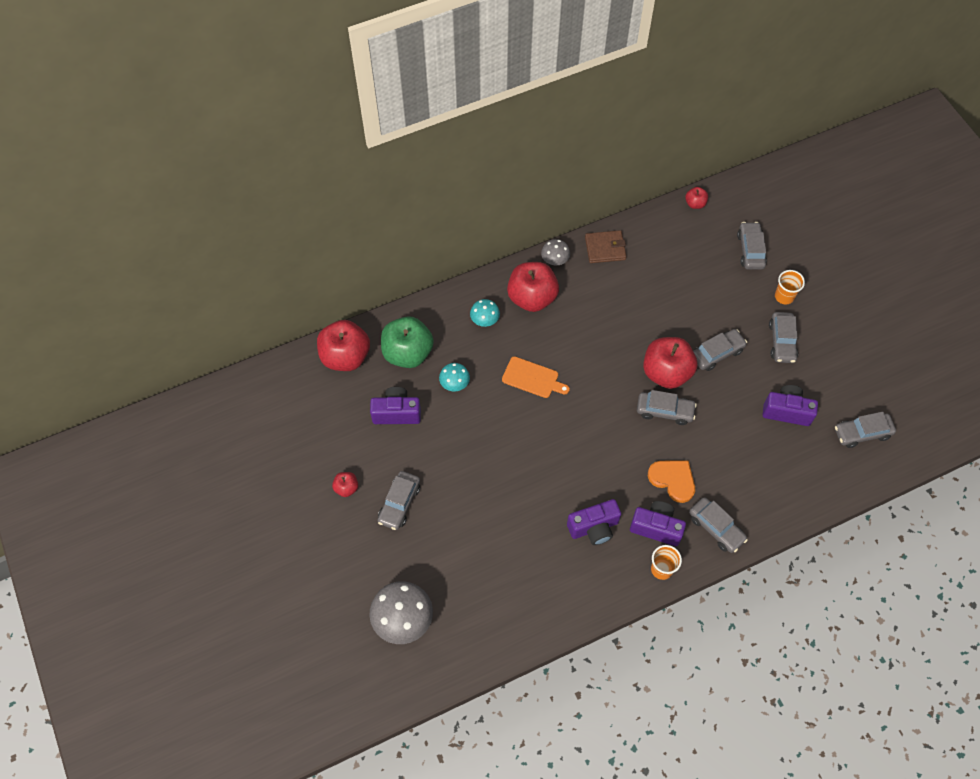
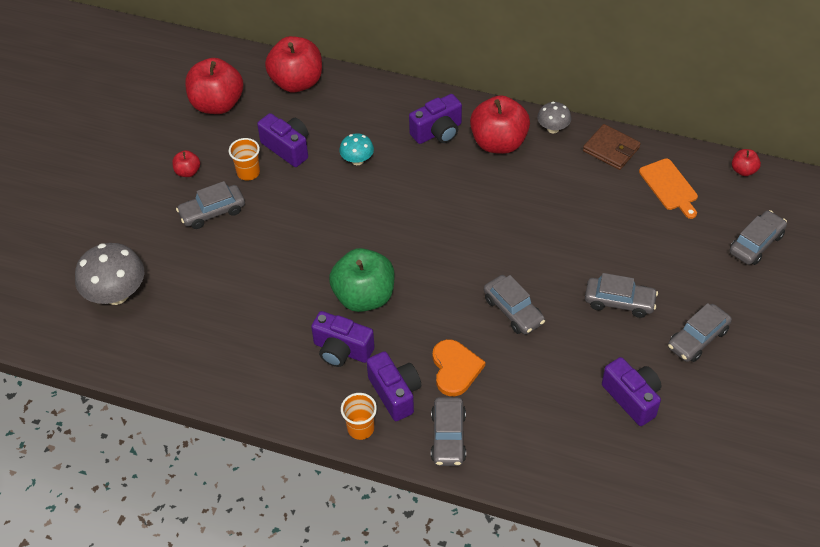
camera: 45 degrees right, 10 degrees down
(408, 353) = (347, 112): green apple -> green apple (364, 296)
(485, 320) = (438, 132): turquoise mushroom -> purple camera
(532, 378) = (426, 202): orange cutting board -> orange cutting board (669, 186)
(666, 372) = (551, 282): red apple -> red apple (217, 104)
(784, 296) = (745, 304): orange cup -> orange cup (248, 172)
(862, 433) = (690, 475): grey car -> none

